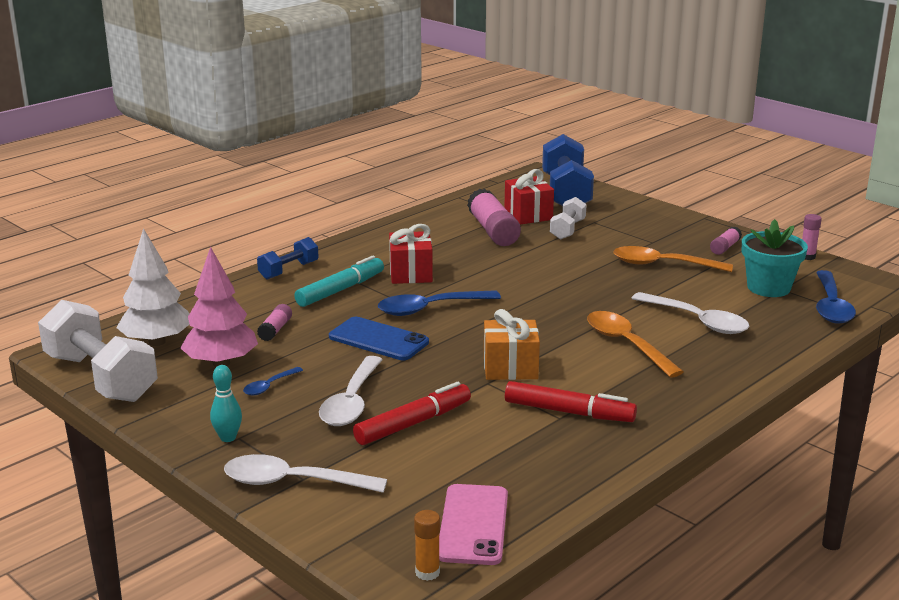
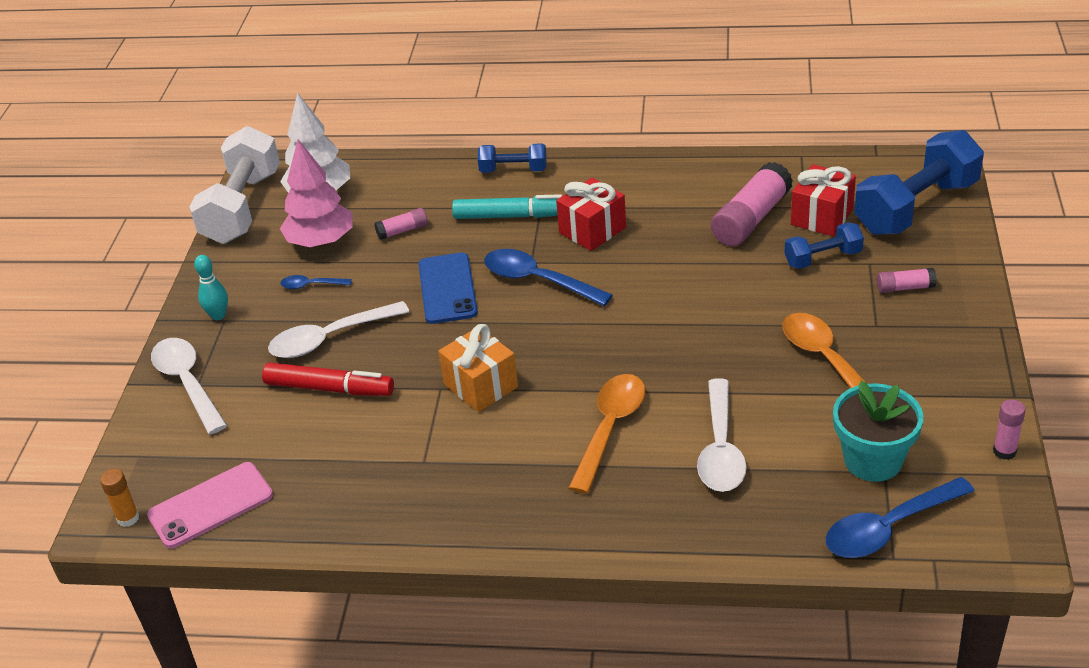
camera: 55 degrees right, 15 degrees up
(567, 229) = (823, 258): white dumbbell -> blue dumbbell
(569, 412) = (438, 462): red marker -> none
(725, 247) = (937, 380): pink glue stick -> pink glue stick (905, 288)

